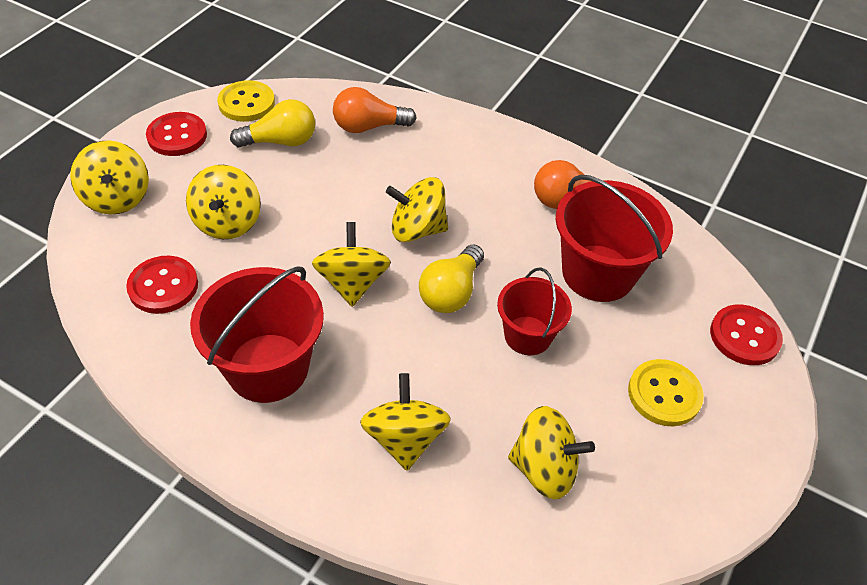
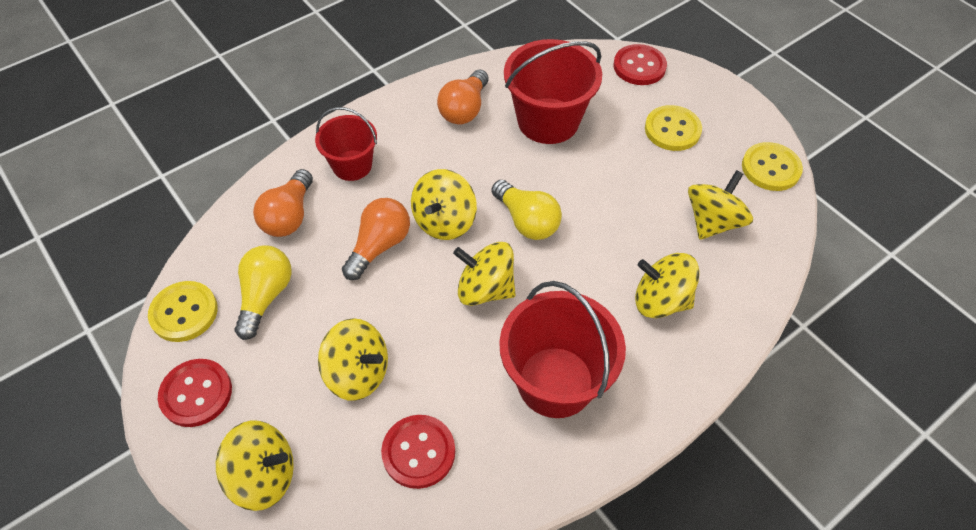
camera: 65 degrees left, 5 degrees up
(366, 193) = (379, 246): none -> orange light bulb
(527, 335) = (591, 187): red bucket -> red bucket (352, 165)
(671, 519) = (770, 168): none -> yellow button

